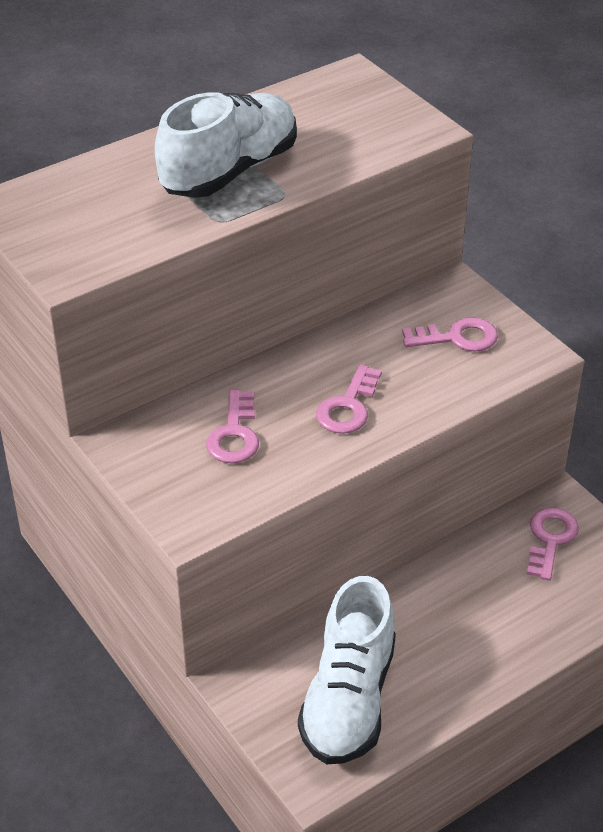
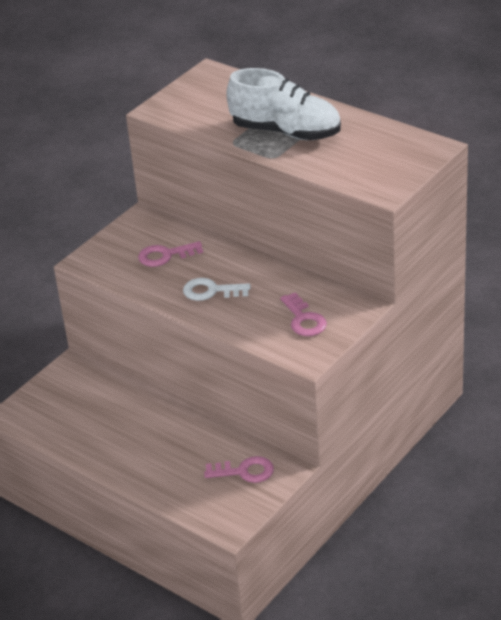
camera: 75 degrees right, 5 degrees down
(348, 407) = (211, 291): pink key -> white key
(348, 699) = (73, 413): white shoe -> none

